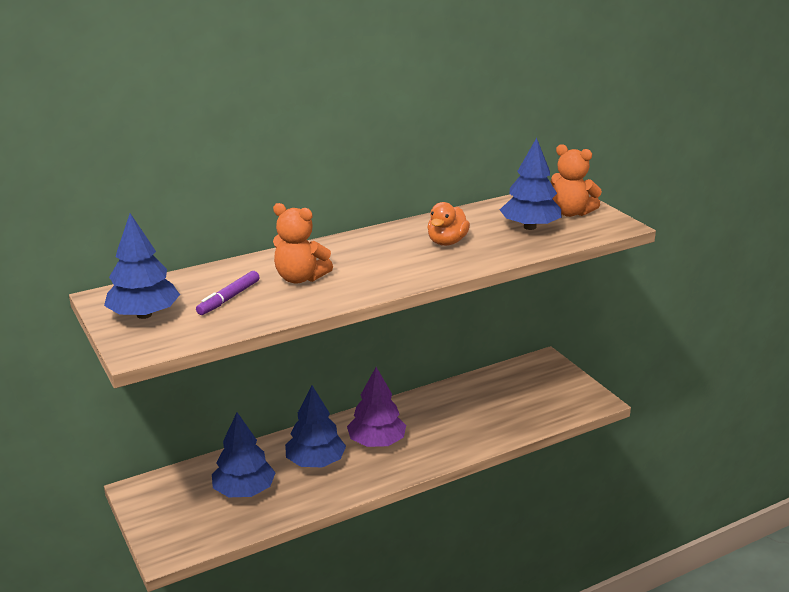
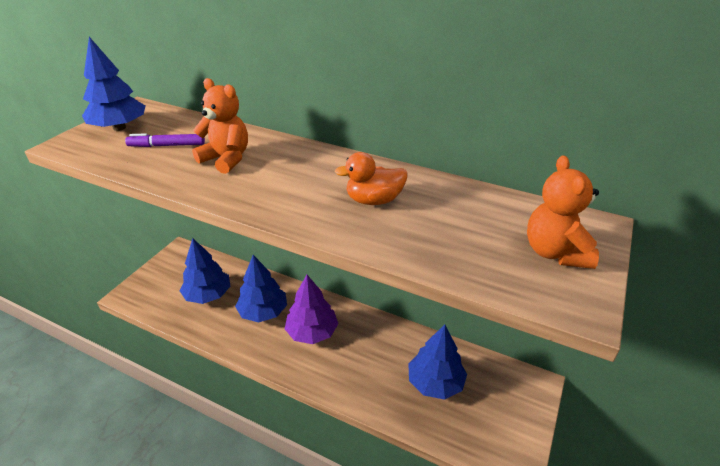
camera: 55 degrees right, 10 degrees up
(300, 278) = (226, 159): orange teddy bear -> orange teddy bear turned 135 degrees clockwise
(530, 227) = (476, 237): blue tree -> blue tree (435, 382)

